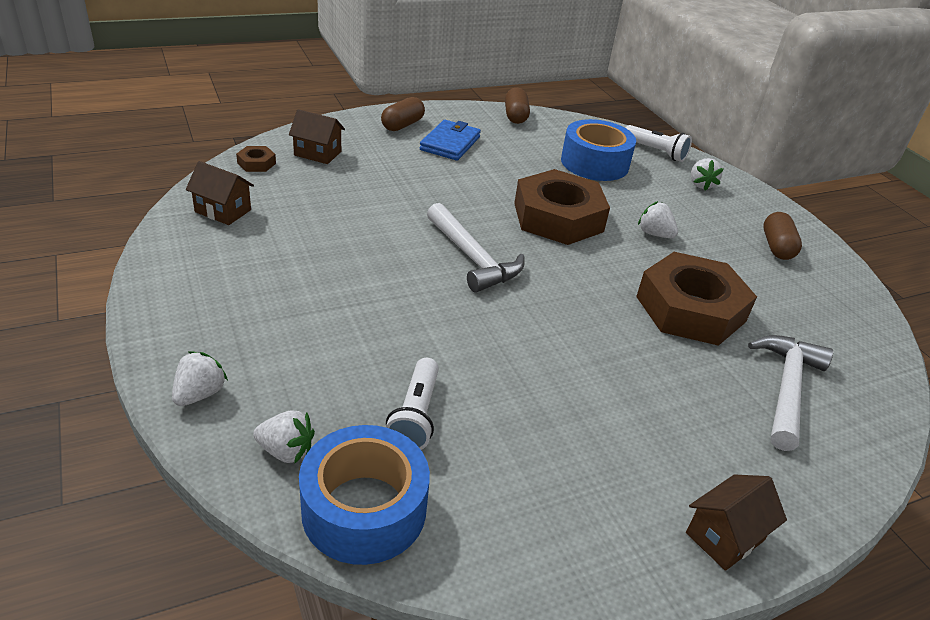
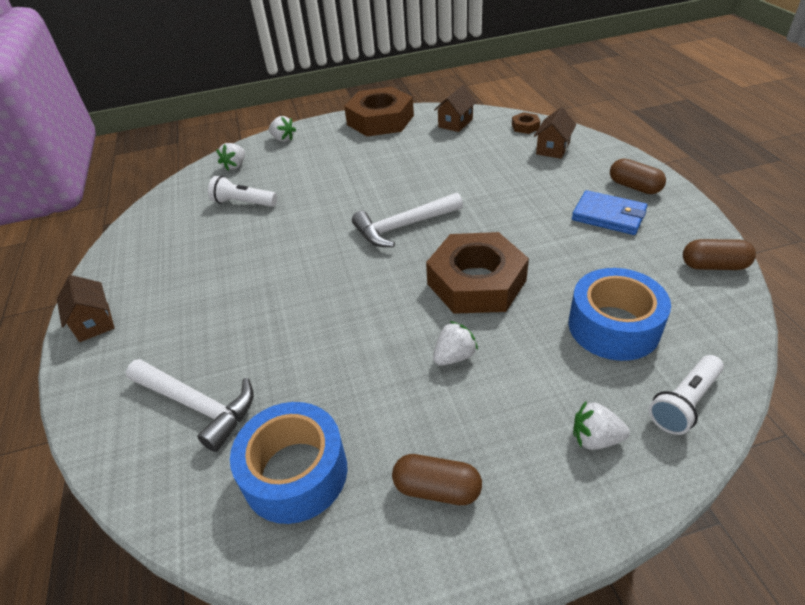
camera: 105 degrees right, 5 degrees up
(364, 509) = (189, 189): blue tape -> blue tape (295, 472)
(690, 309) = (320, 359): brown nut -> brown nut (380, 120)

